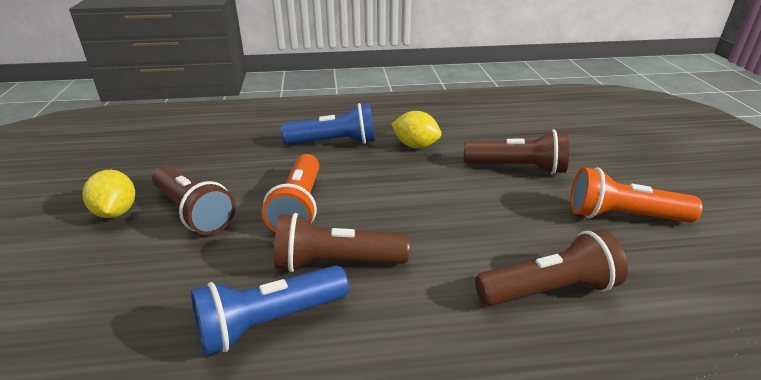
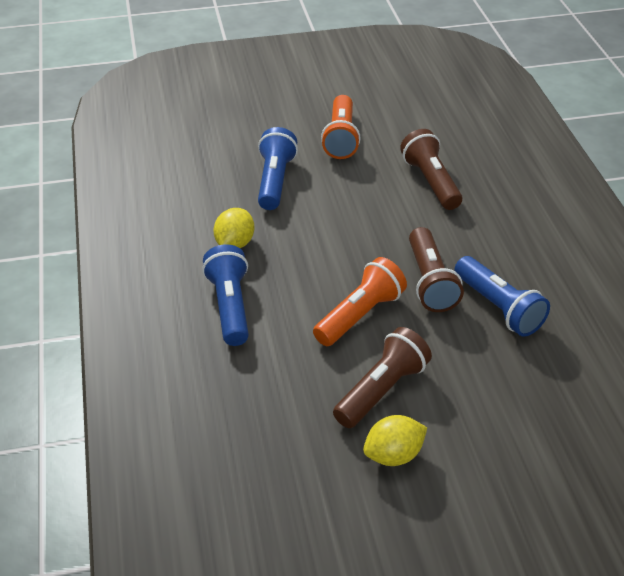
camera: 95 degrees left, 10 degrees up
(299, 207) = (360, 315): orange flashlight -> orange flashlight turned 45 degrees counterclockwise
(517, 168) = (275, 181): brown flashlight -> blue flashlight

